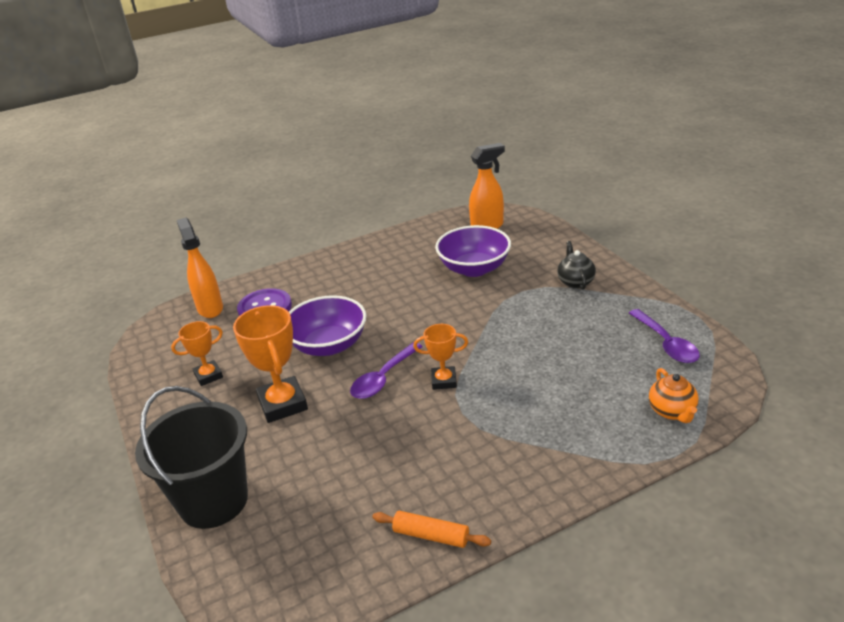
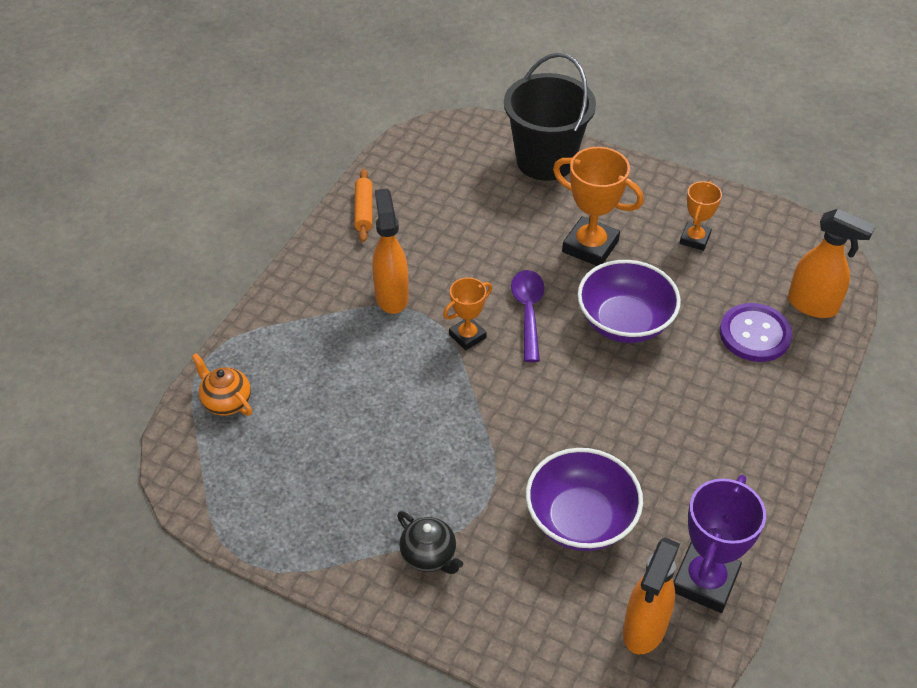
camera: 140 degrees right, 15 degrees up
(431, 535) = (363, 210): orange rolling pin -> orange rolling pin turned 75 degrees counterclockwise
(439, 231) = (705, 581): none -> purple trophy
(475, 436) = (391, 296): none -> orange spray bottle
(666, 344) = (265, 493): purple spoon -> none

